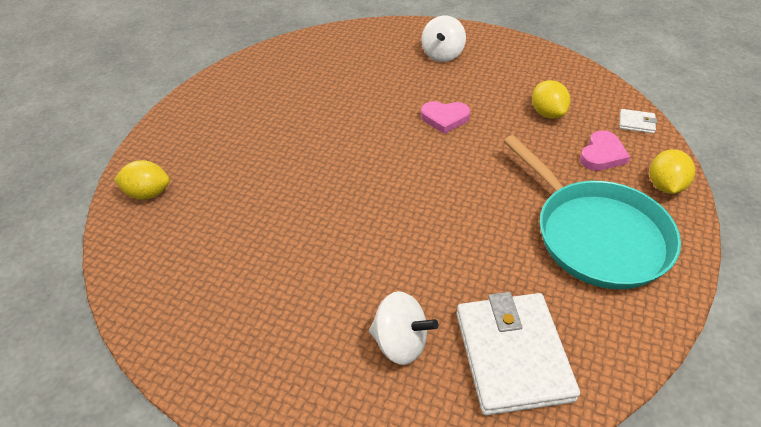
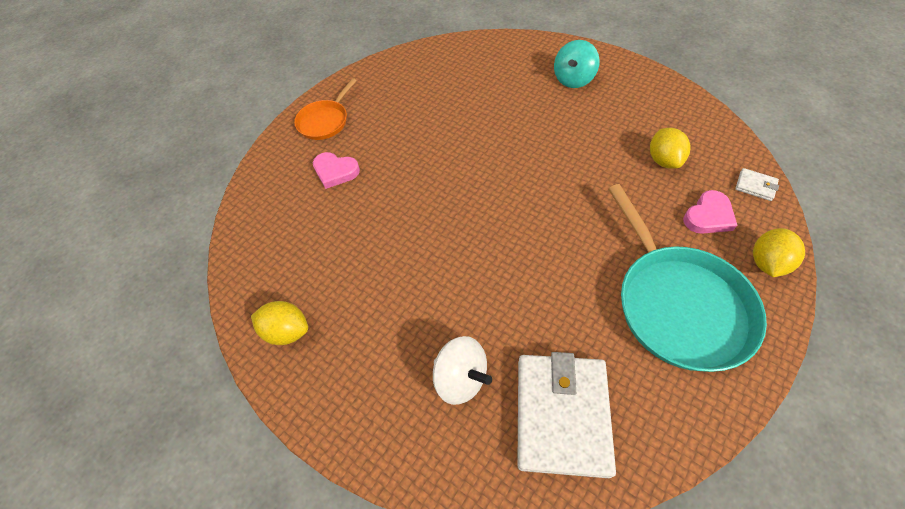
camera: 15 degrees right, 10 degrees up
(149, 193) = (275, 185): yellow lemon -> yellow lemon (287, 331)
(191, 124) = (325, 121): none -> orange pan
(442, 55) = (573, 79): white spinning top -> turquoise spinning top
(445, 118) = (558, 151): pink heart -> pink heart (335, 171)

